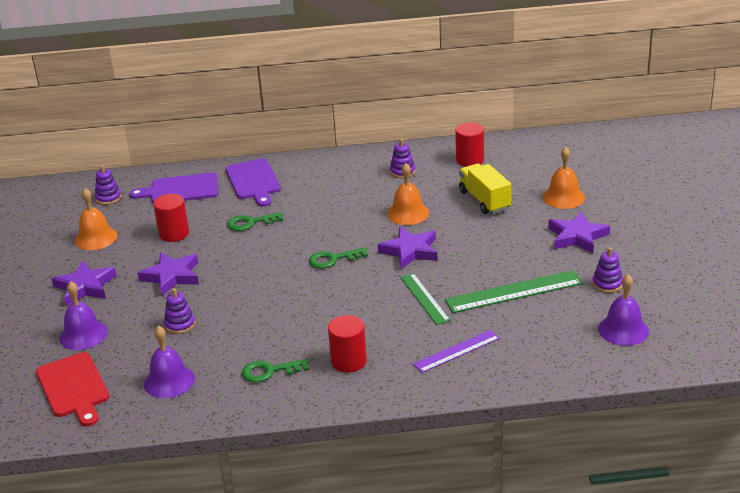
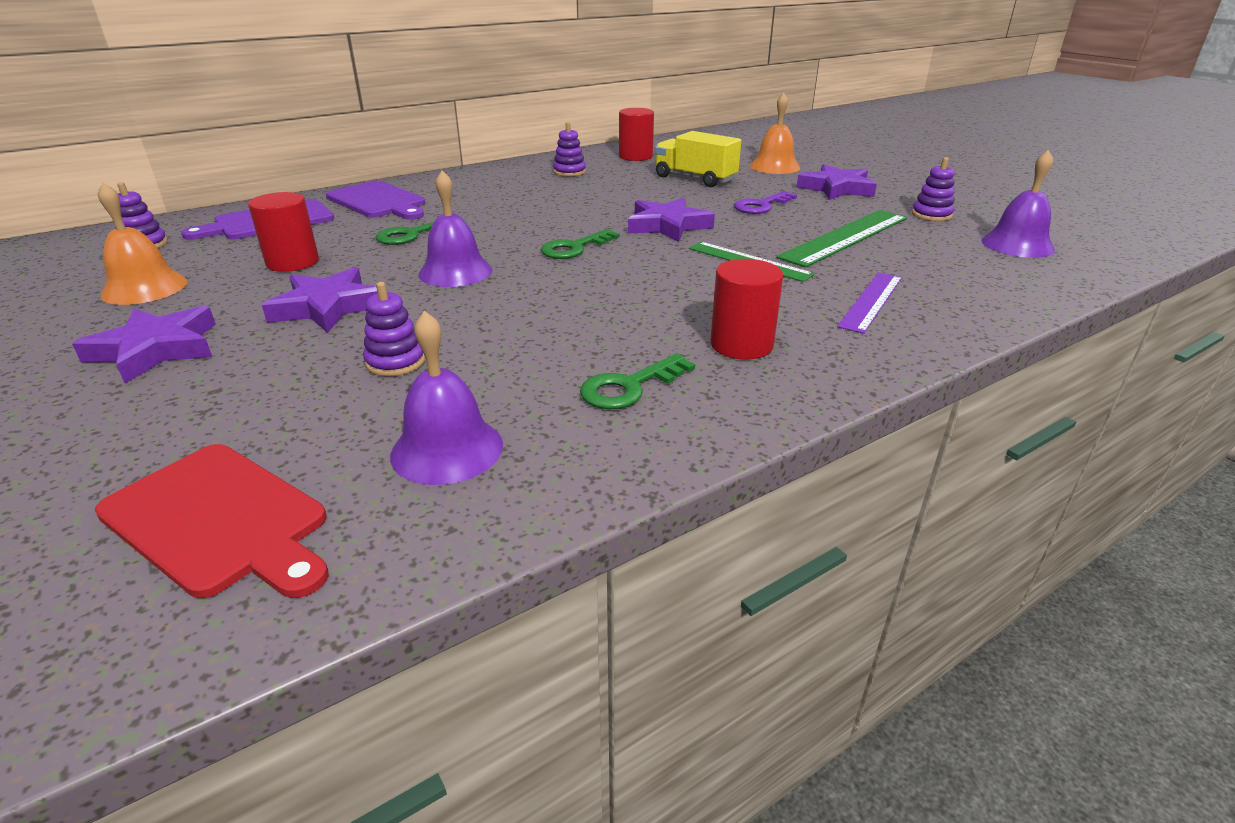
camera: 30 degrees left, 0 degrees up
(83, 335) = (191, 419): purple bell -> purple bell (455, 272)
(408, 213) = (620, 198): orange bell -> none
(496, 244) = (761, 206): none -> purple key

